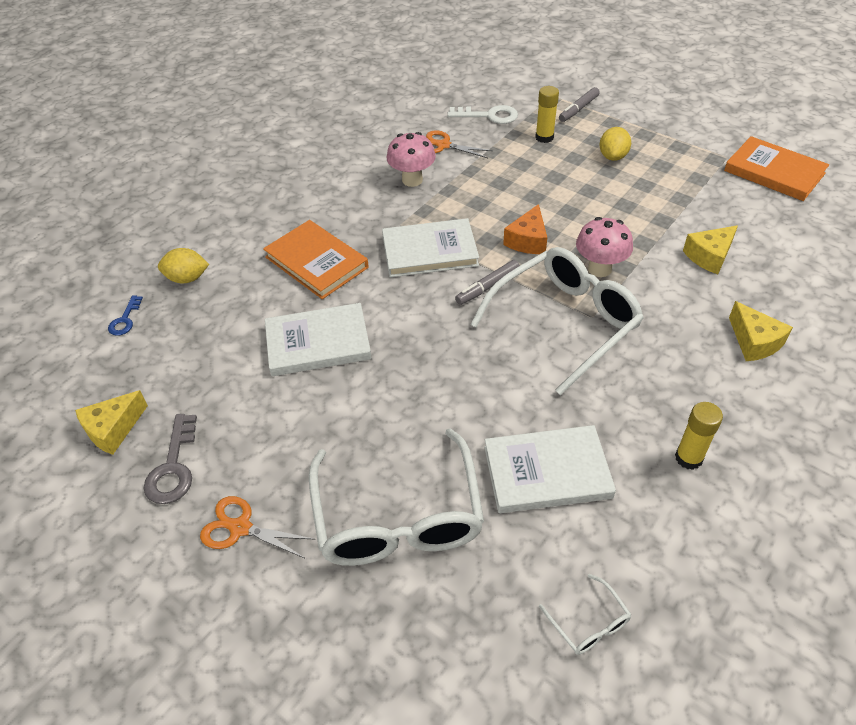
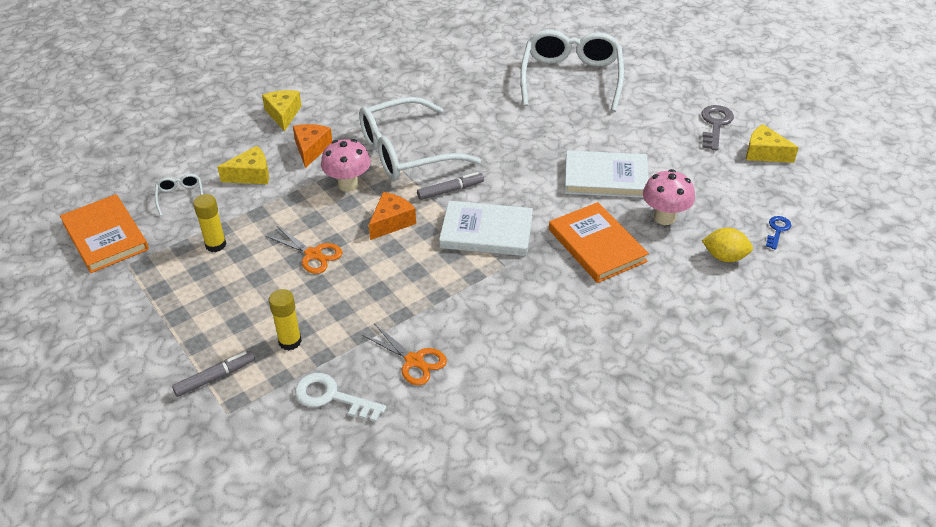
camera: 165 degrees left, 5 degrees down
(113, 429) = (764, 153): yellow cheese -> yellow cheese turned 120 degrees counterclockwise
(240, 528) = (668, 90): orange scissors -> orange scissors (313, 254)
(412, 180) = (471, 318): pink mushroom -> pink mushroom (664, 217)
(547, 472) = (473, 80): white book -> none
(589, 623) = (487, 28): white glasses -> white glasses (180, 197)
(613, 156) = (238, 294): yellow lemon -> none
(675, 301) = (311, 149): none -> orange cheese
(688, 458) = (385, 70): yellow glue stick -> yellow glue stick (215, 245)

